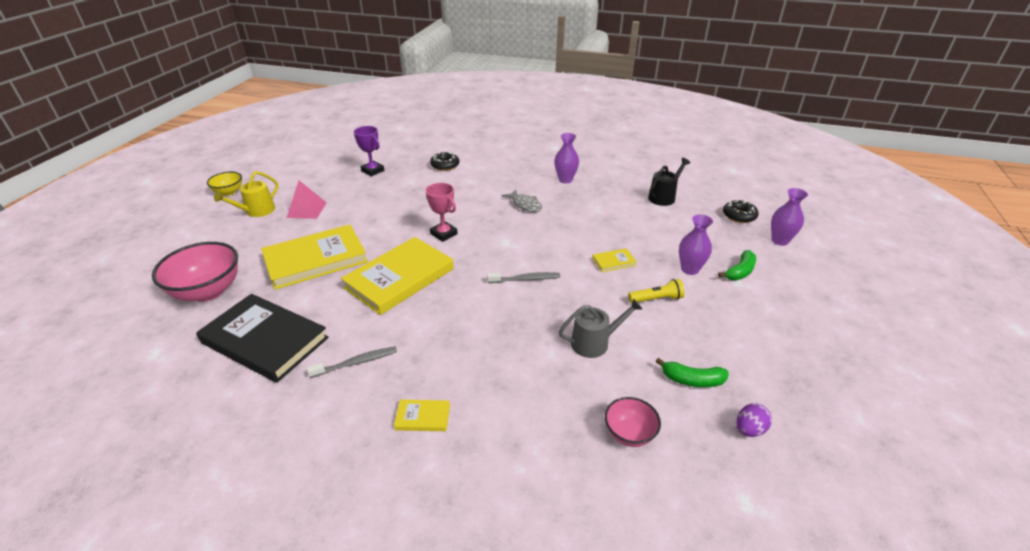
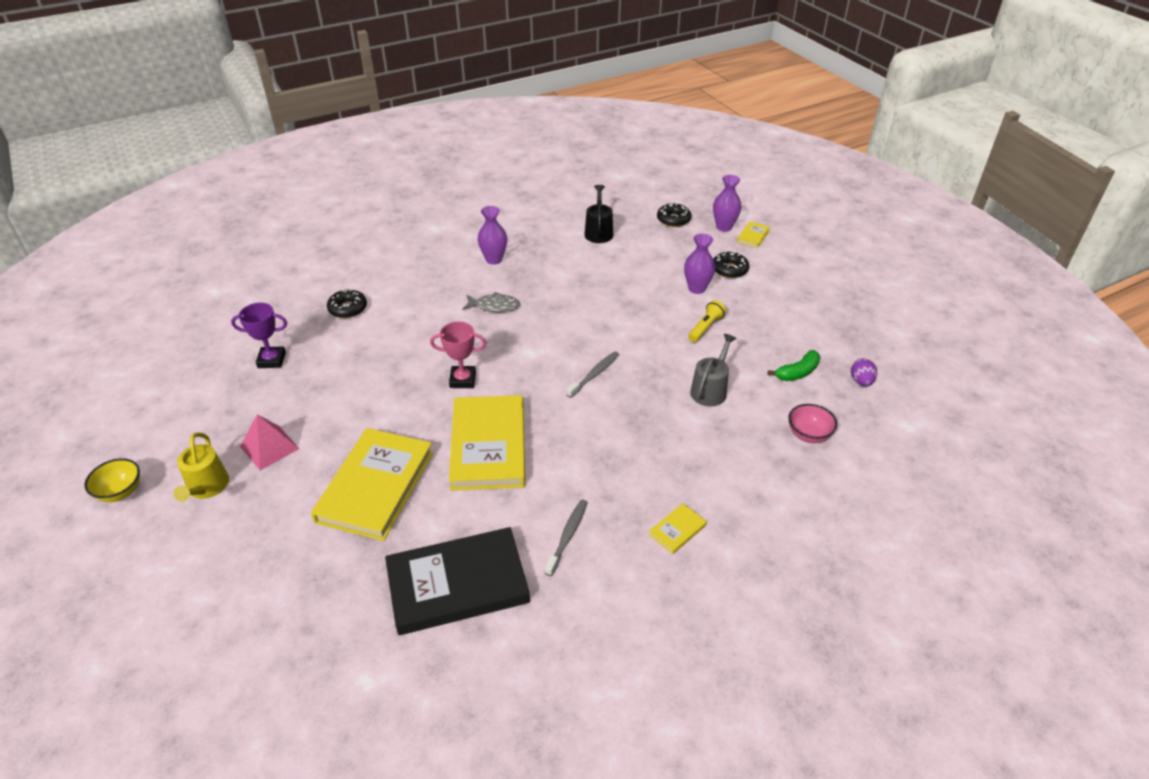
camera: 45 degrees left, 5 degrees up
(208, 291) = (312, 595): pink bowl -> none
(613, 262) = (638, 316): yellow book -> yellow book (753, 236)
(740, 271) = (729, 269): green banana -> black donut

